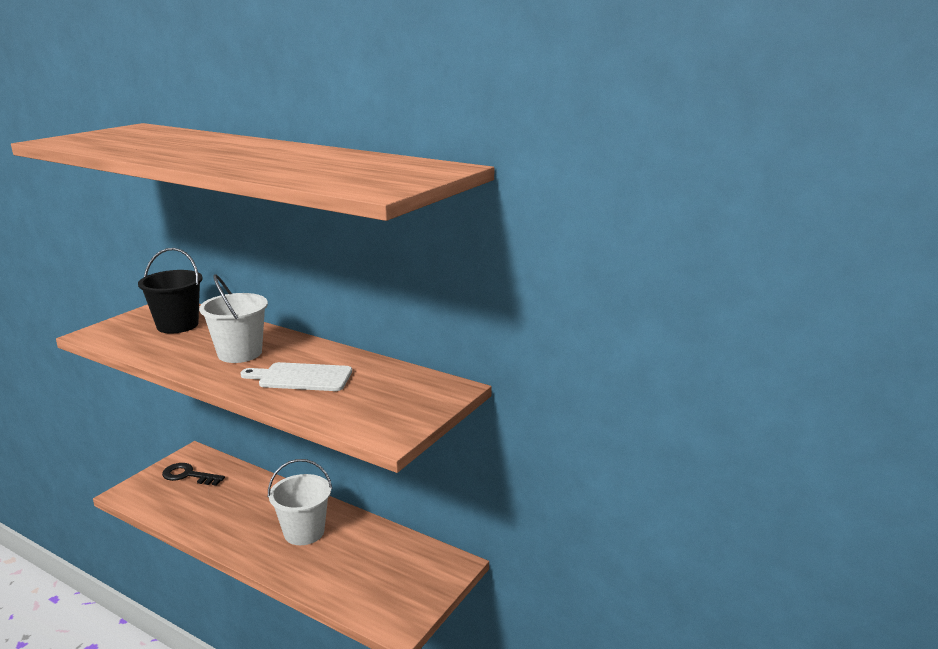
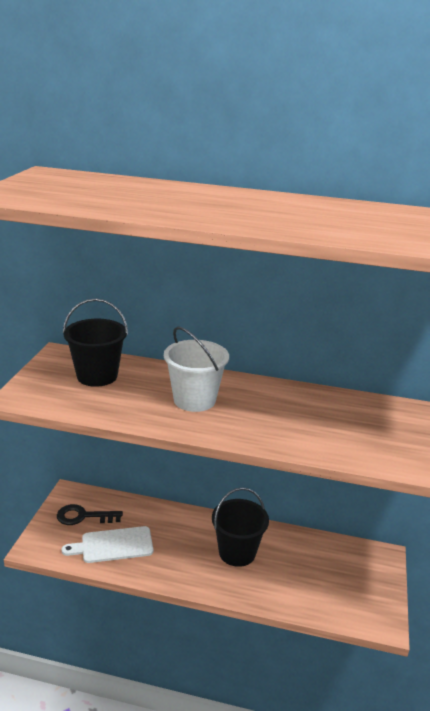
camera: 20 degrees left, 5 degrees up
(301, 377) = (280, 418): white cutting board -> white cutting board (113, 545)
(304, 532) = (237, 552): white bucket -> black bucket

